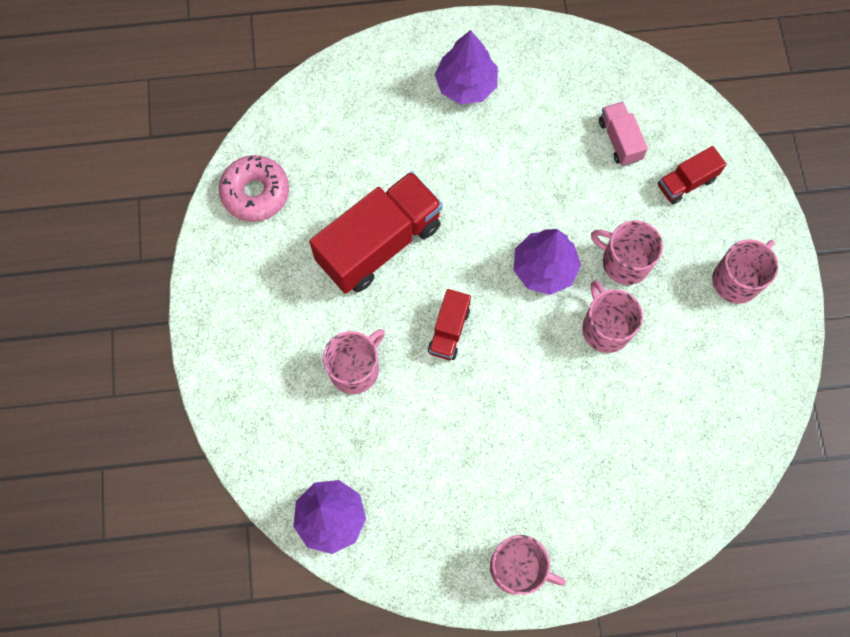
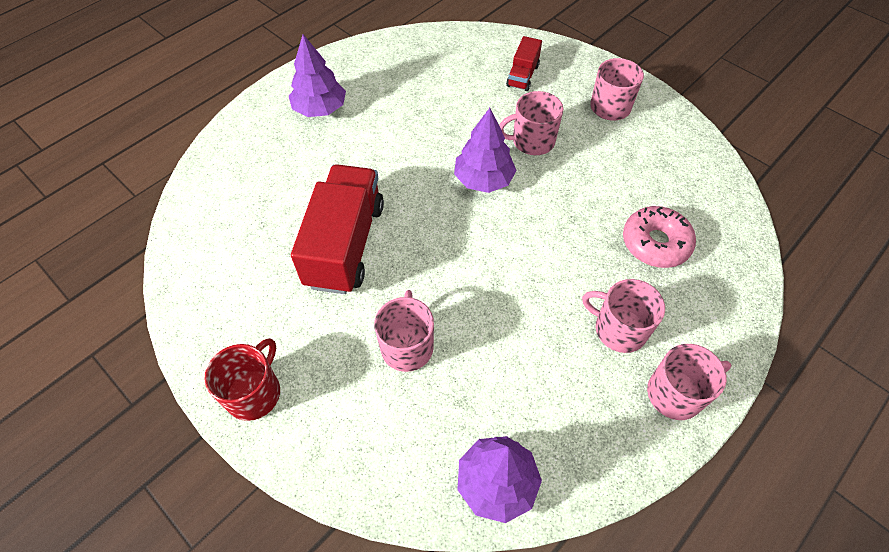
camera: 40 degrees left, 15 degrees down
(223, 318) = (254, 392): none -> red mug
(255, 193) = (206, 277): pink donut -> pink donut (655, 243)
(449, 330) = (455, 265): red truck -> none
(605, 328) = (561, 187): pink mug -> pink mug (619, 329)
(619, 140) = (457, 79): pink truck -> none

